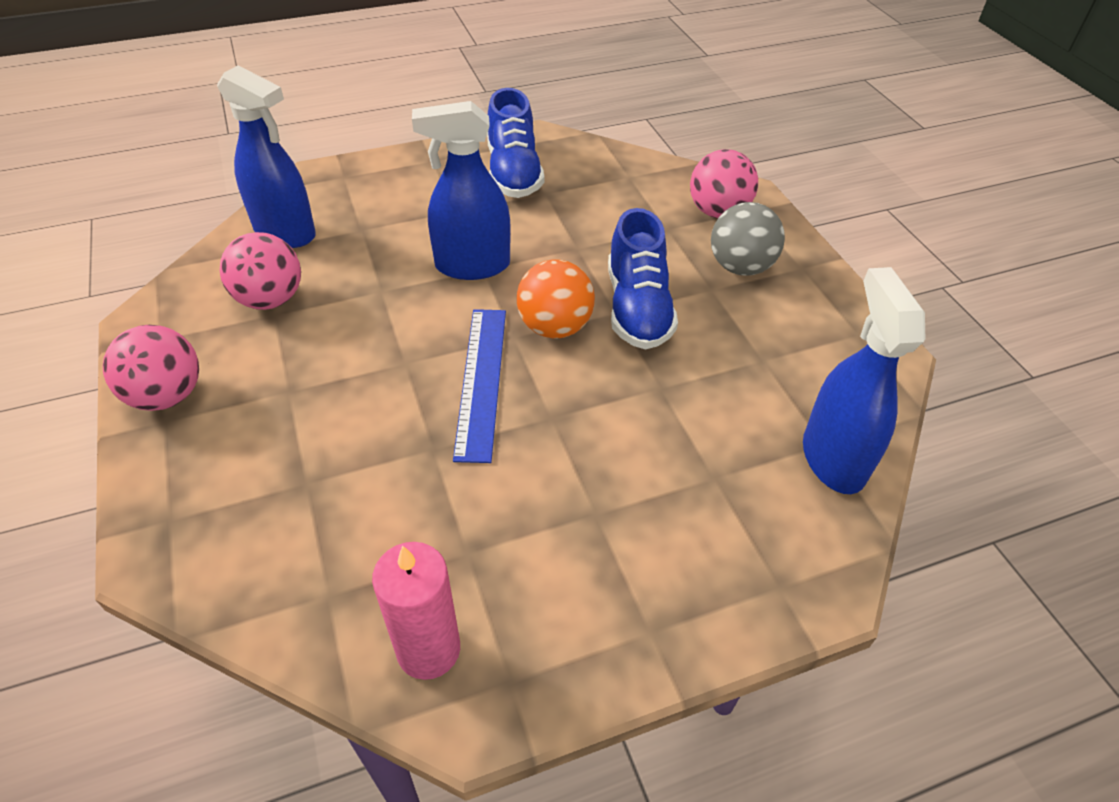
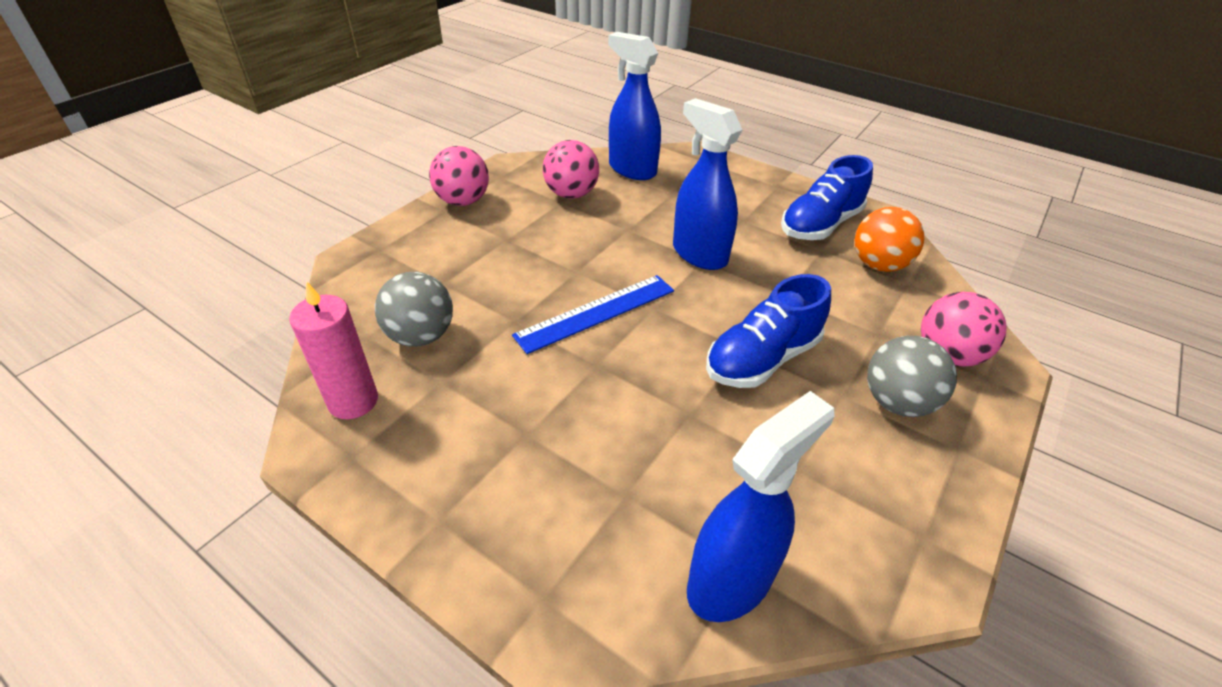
camera: 55 degrees right, 5 degrees down
(285, 232) = (632, 169): blue spray bottle -> blue spray bottle turned 135 degrees clockwise
(379, 542) = (421, 336): none -> grey ball
(555, 327) = (687, 323): orange ball -> orange ball (878, 265)

